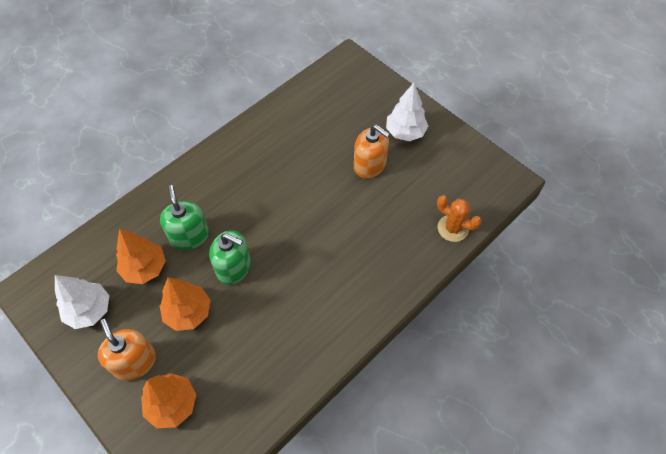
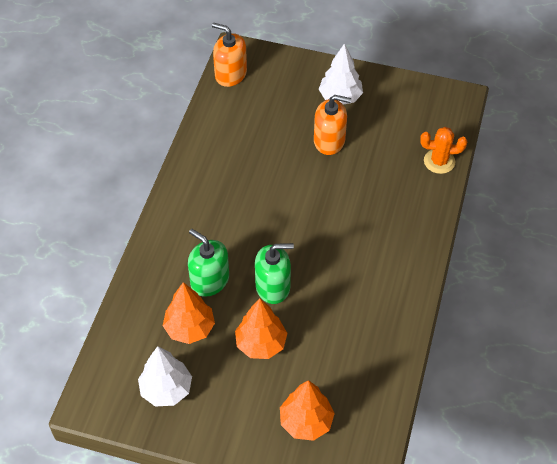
camera: 30 degrees left, 5 degrees down
(134, 362) = (245, 408): orange soap dispenser -> orange soap dispenser (230, 74)

